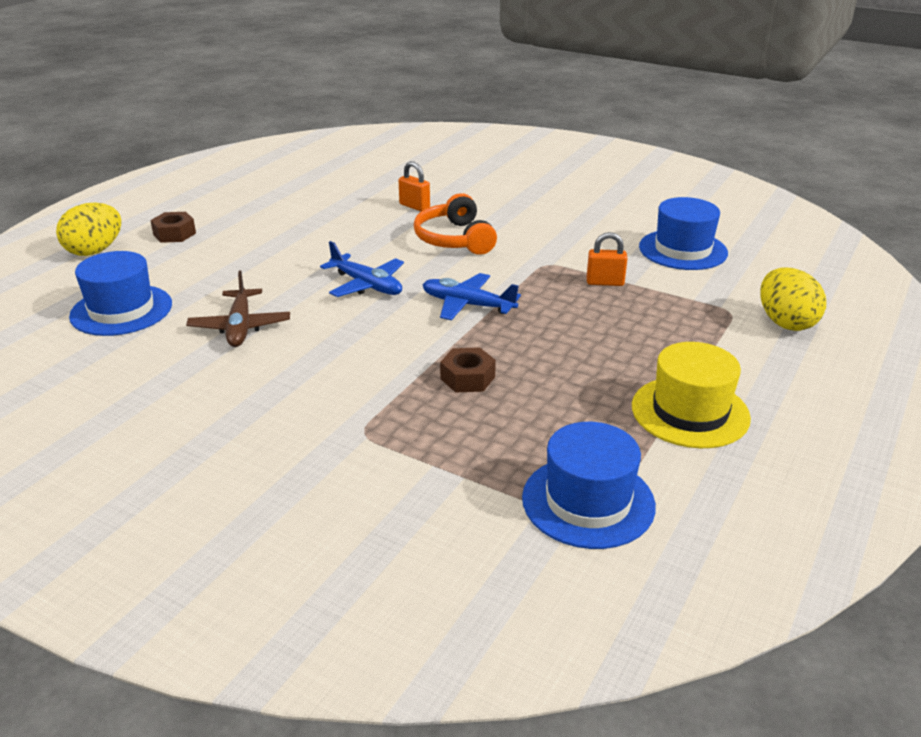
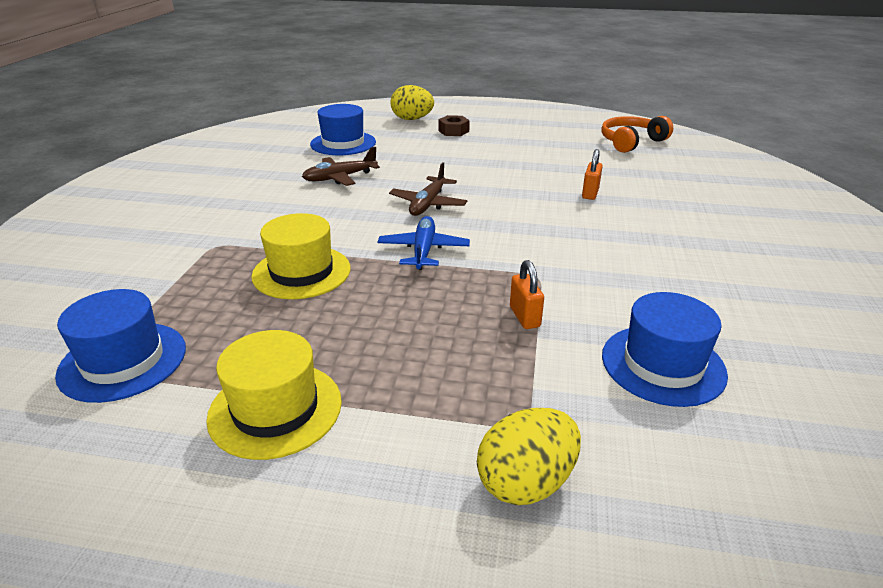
camera: 70 degrees right, 0 degrees up
(367, 285) = (428, 204): blue plane -> brown plane
(454, 239) = (543, 222): orange headphones -> orange headphones (631, 142)
(467, 378) = (301, 272): brown nut -> yellow hat

